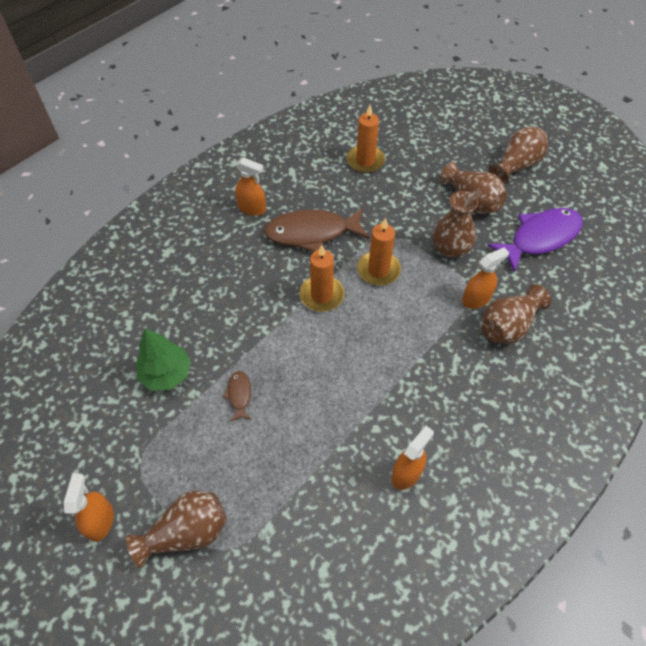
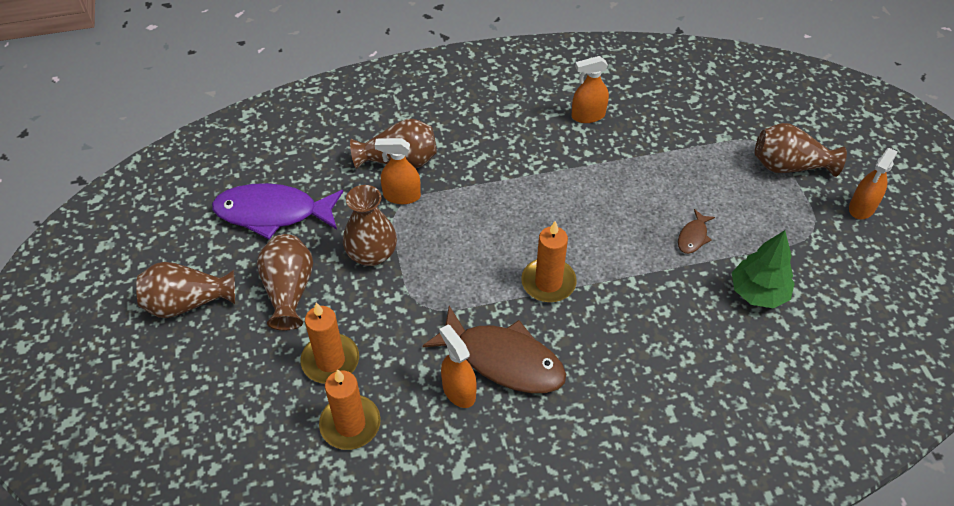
camera: 145 degrees left, 5 degrees down
(252, 208) = (552, 440): orange spray bottle -> orange spray bottle (459, 391)
(378, 270) = (467, 275): orange candle -> orange candle (330, 361)

